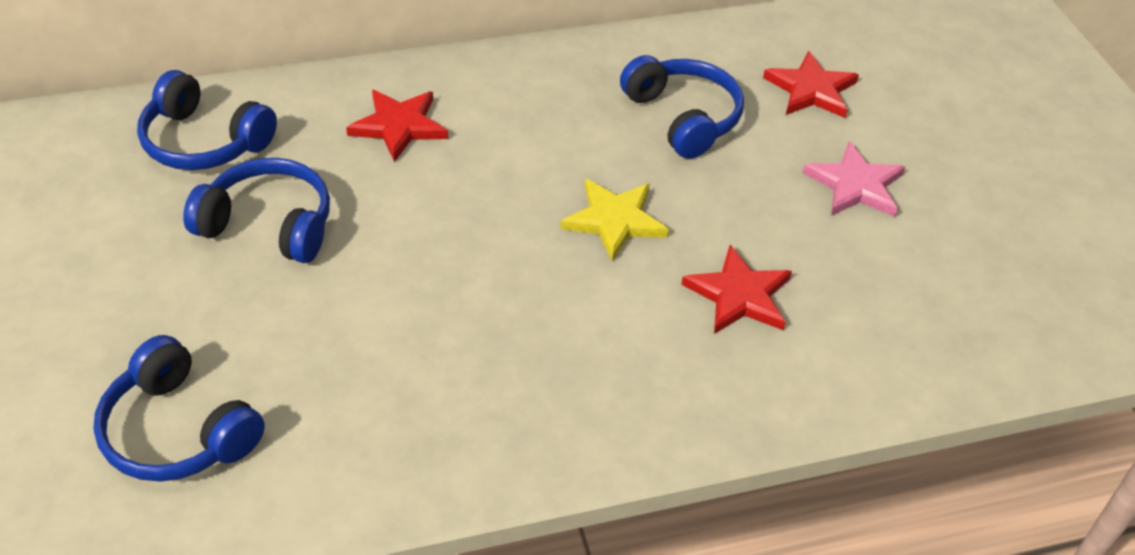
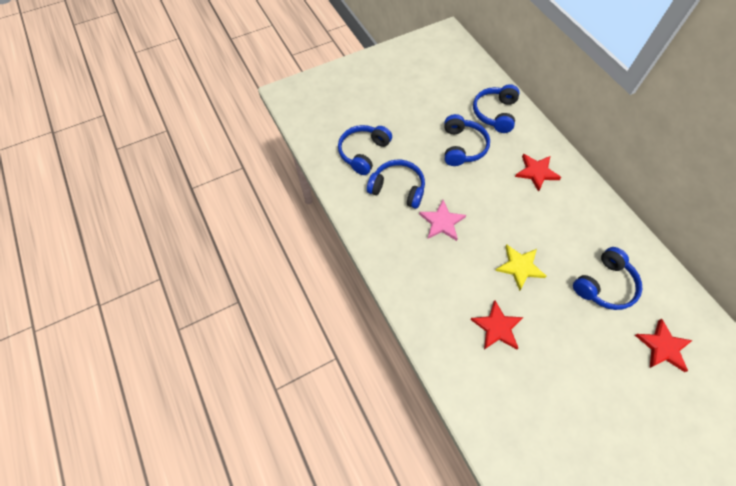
camera: 80 degrees right, 15 degrees up
(331, 381) = (397, 188): none -> blue headphones
(855, 185) = (597, 377): pink star -> pink star (442, 222)

